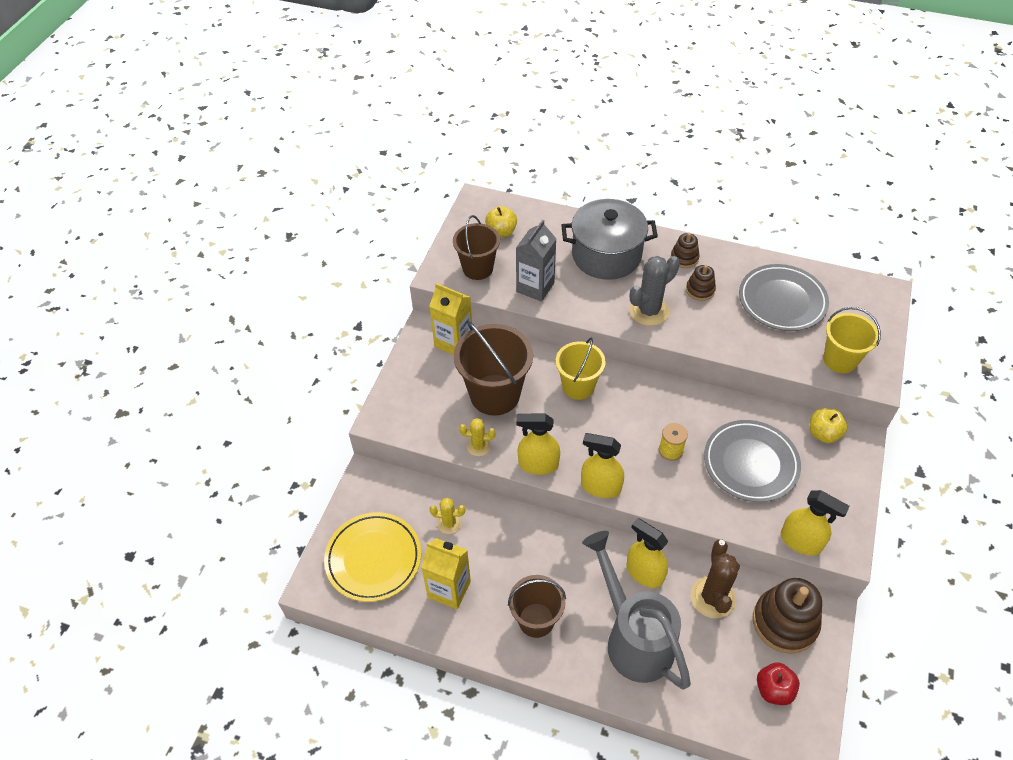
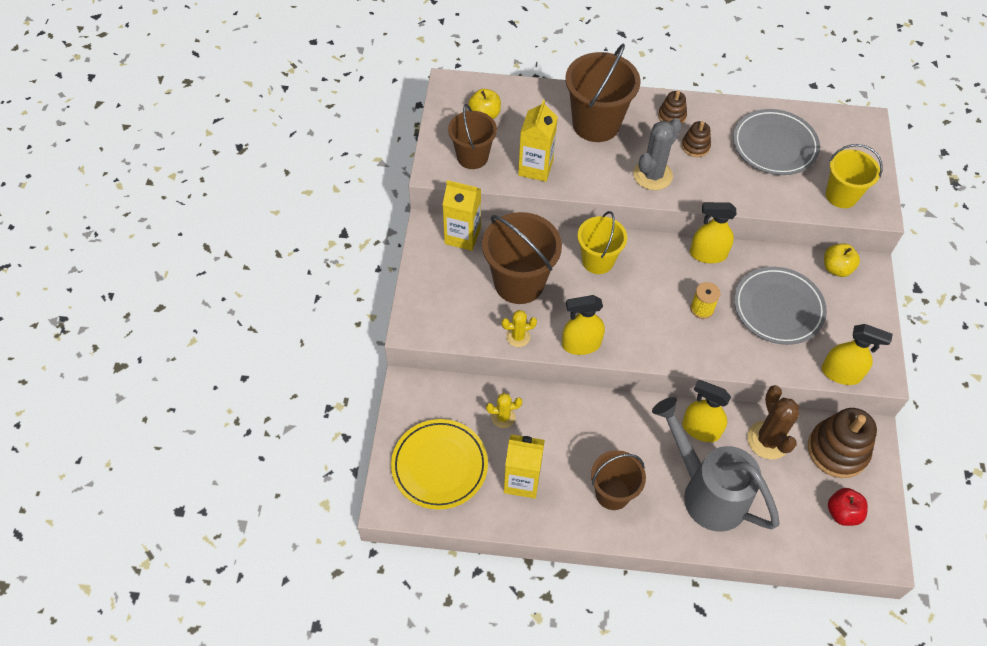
camera: 15 degrees left, 5 degrees up
(535, 287) = (535, 168): grey carton -> yellow carton
(600, 487) = (646, 355): yellow spray bottle -> yellow spray bottle (708, 254)
(606, 255) = (596, 124): grey pot -> brown bucket

